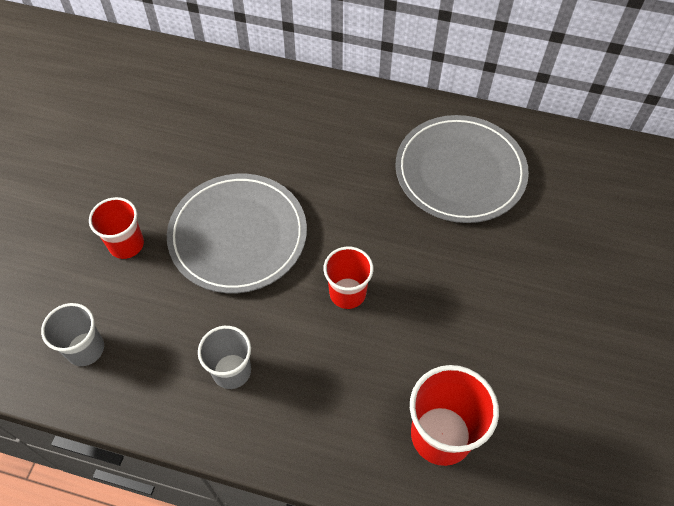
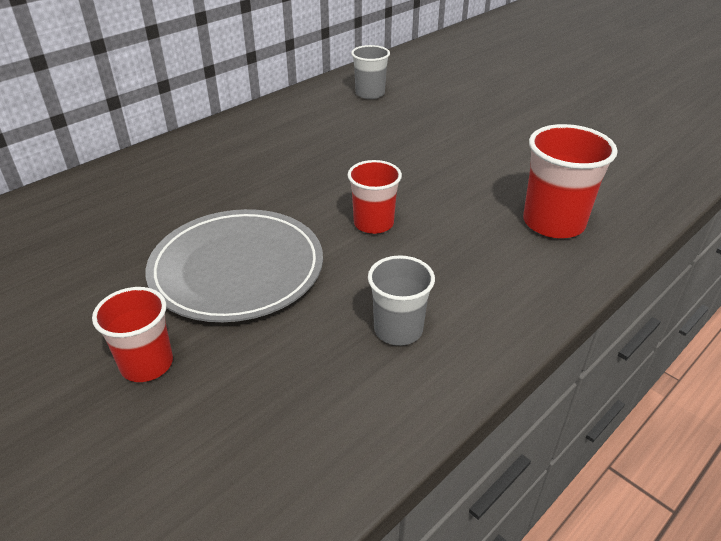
camera: 60 degrees left, 20 degrees down
(85, 349) = (260, 459): grey cup -> grey cup (370, 94)
(460, 172) = (312, 129): grey plate -> none

